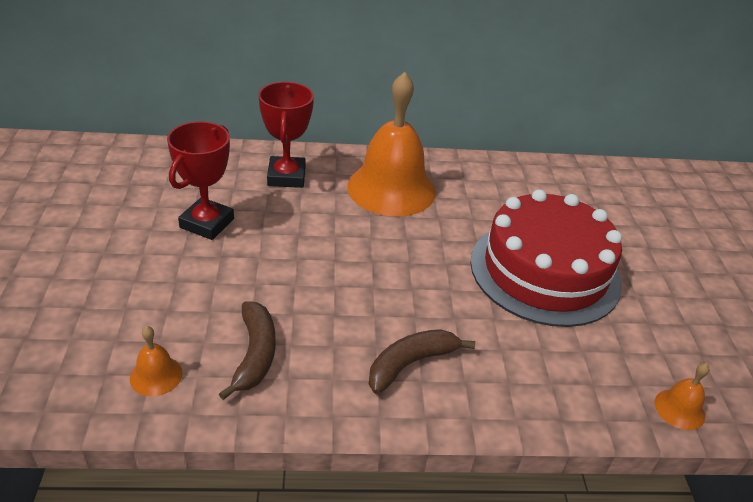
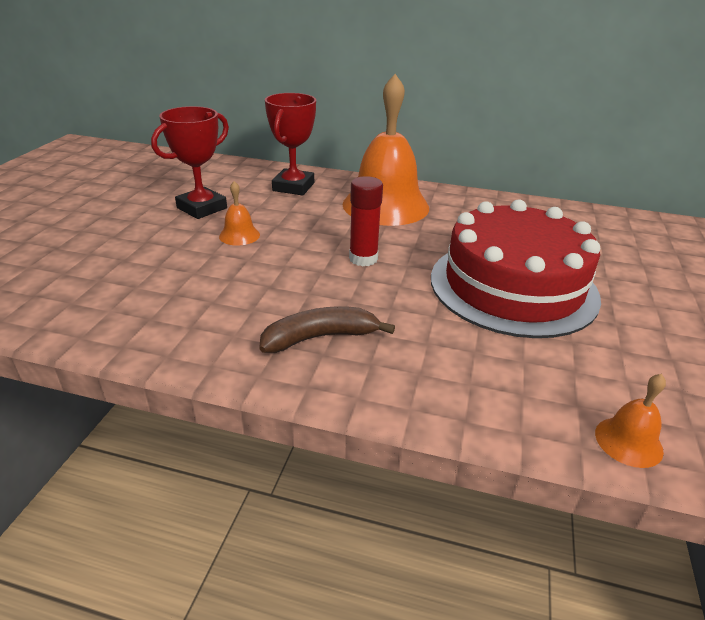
camera: 20 degrees right, 5 degrees down
(156, 375) = (74, 303): orange bell -> orange bell (239, 235)
(255, 354) = (173, 303): brown banana -> none
(403, 263) = (363, 259): none -> red glue stick

